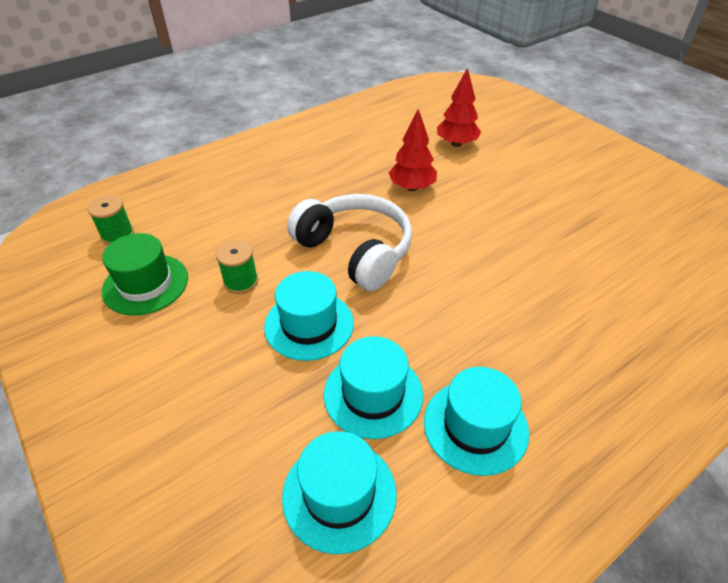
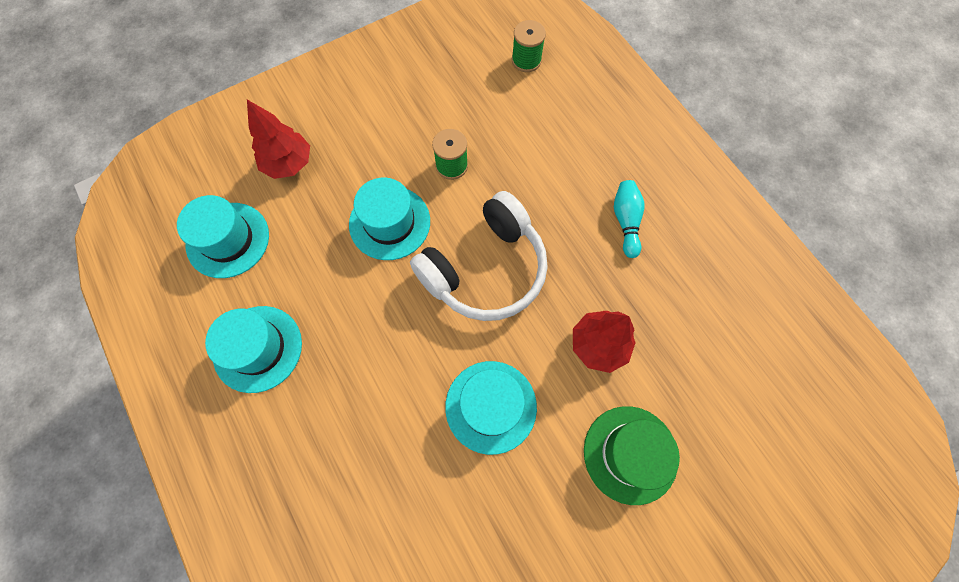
camera: 95 degrees right, 25 degrees up
(145, 284) = (457, 92): green hat -> green hat (630, 454)
(304, 175) = (626, 221): none -> turquoise bowling pin
(373, 394) = (306, 270): turquoise hat -> turquoise hat (491, 406)
(456, 144) = (706, 425): red tree -> red tree (288, 164)

